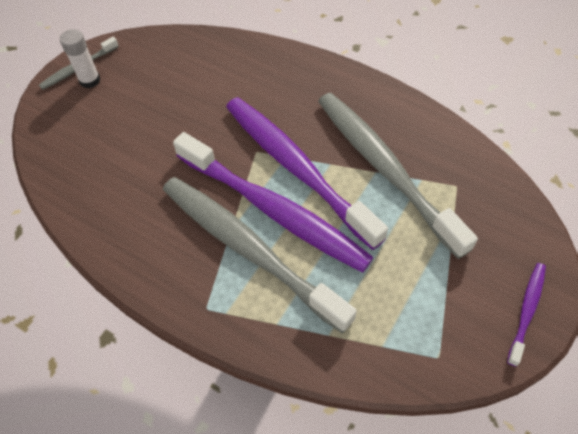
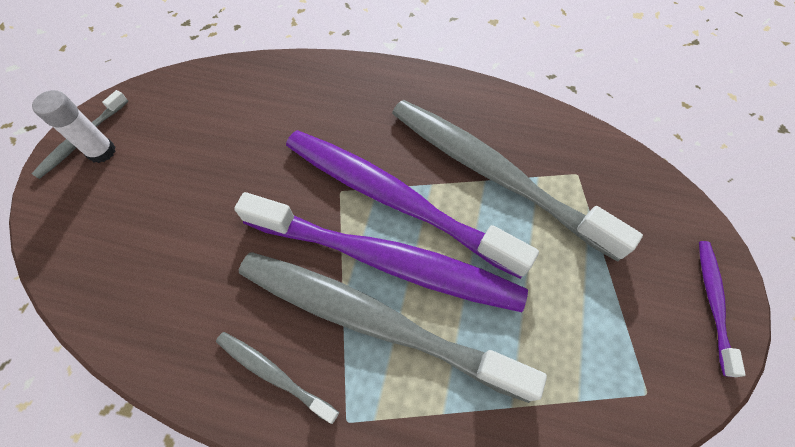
camera: 20 degrees left, 5 degrees up
(166, 264) = (273, 374): none -> grey toothbrush

